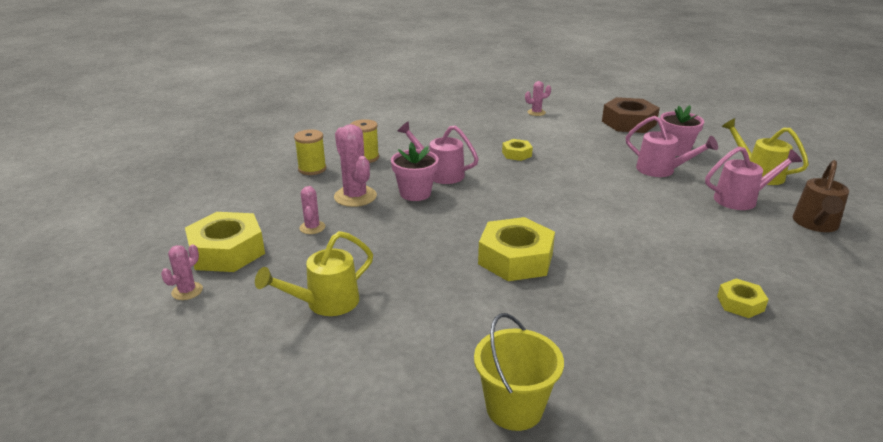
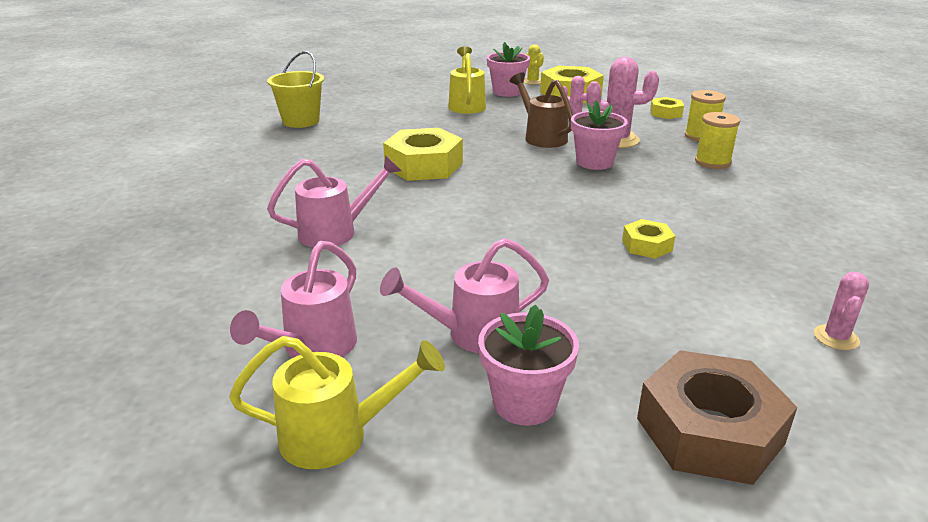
camera: 125 degrees right, 0 degrees up
(187, 291) = (532, 81): pink cactus -> yellow cactus
(249, 294) = (507, 92): none -> pink flower pot
(440, 173) = (630, 184): pink watering can -> pink watering can (336, 232)
(740, 303) = (217, 221): yellow nut -> yellow nut (666, 113)
(815, 224) = (181, 364): brown watering can -> brown watering can (542, 137)

